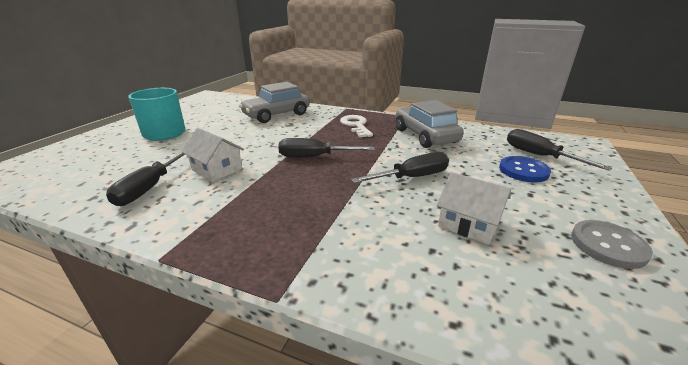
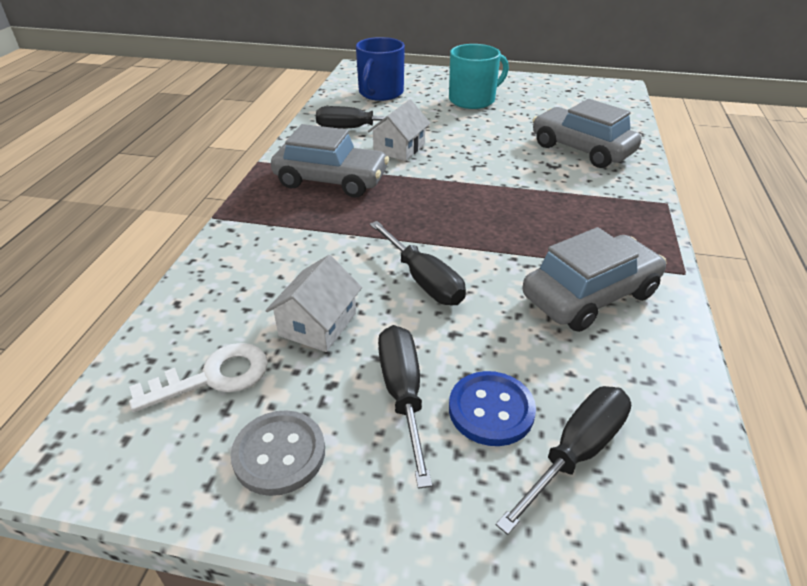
camera: 80 degrees right, 10 degrees up
(85, 168) = (380, 93): none -> blue mug
(249, 207) = (331, 180): none -> grey car
(315, 157) = (453, 199): black screwdriver -> black screwdriver (403, 395)
(356, 125) = (589, 220): white key -> white key (214, 377)

